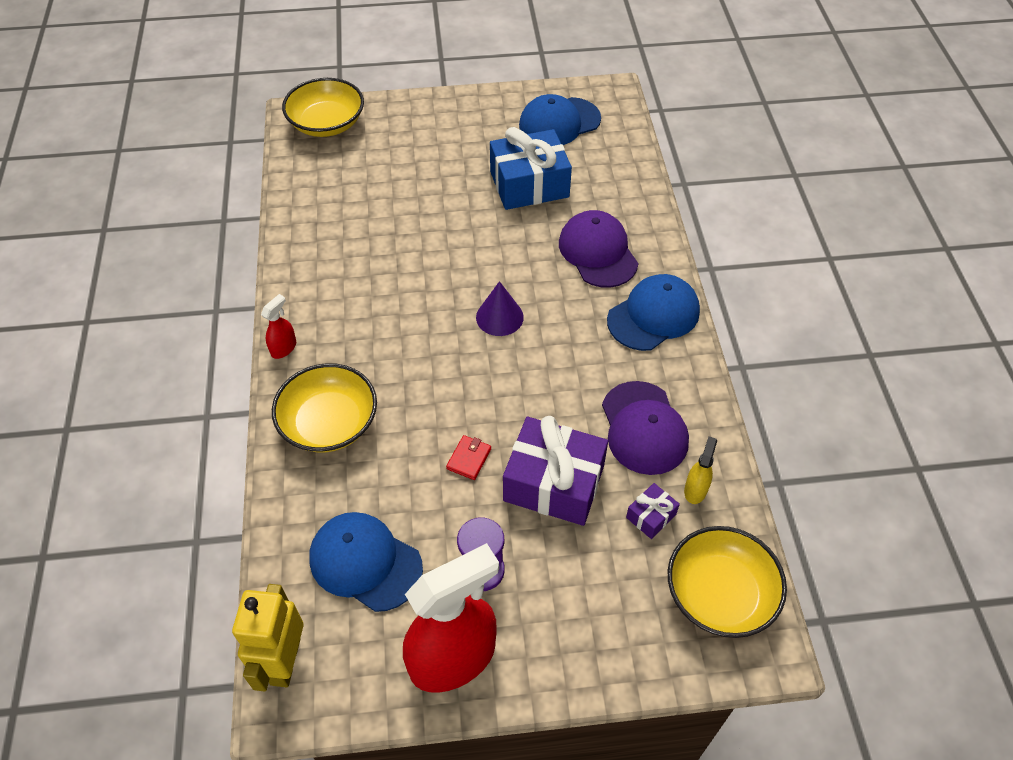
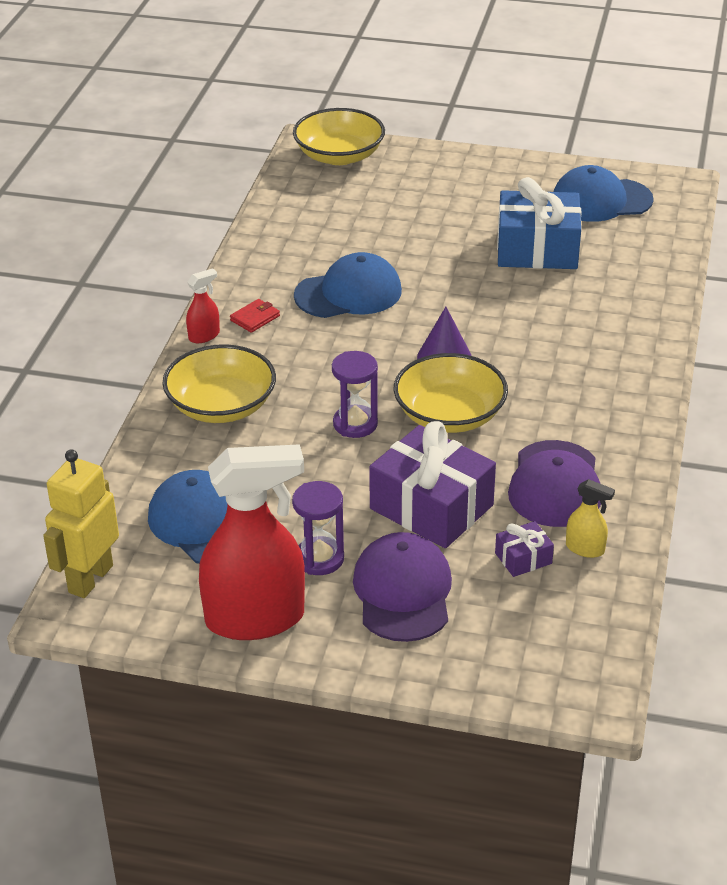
camera: 20 degrees right, 15 degrees down
(454, 410) = (355, 424): none -> purple hourglass
(469, 459) = (351, 467): red wallet -> red wallet (255, 318)
(598, 252) = (584, 324): purple cap -> purple cap (403, 592)
(653, 315) = (619, 391): blue cap -> blue cap (348, 293)
(695, 490) = (585, 548): yellow spray bottle -> yellow spray bottle turned 75 degrees clockwise
(720, 593) = (565, 639): yellow bowl -> yellow bowl (449, 415)

